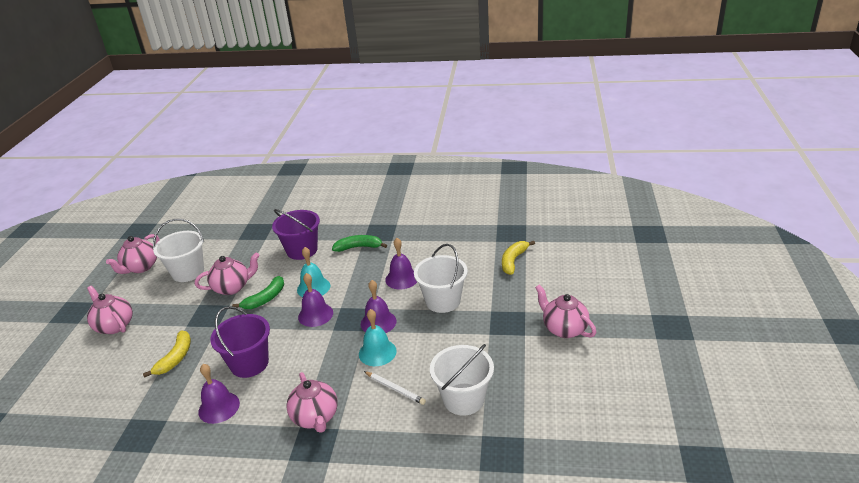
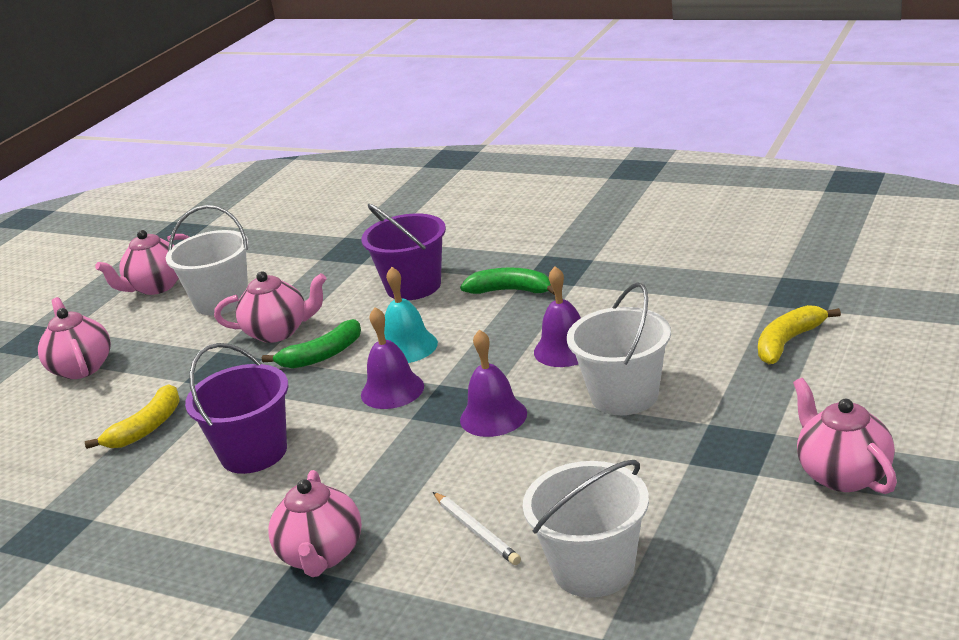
camera: 20 degrees right, 5 degrees down
(219, 407) = (178, 513): purple bell -> none
(377, 352) = (471, 465): turquoise bell -> none

